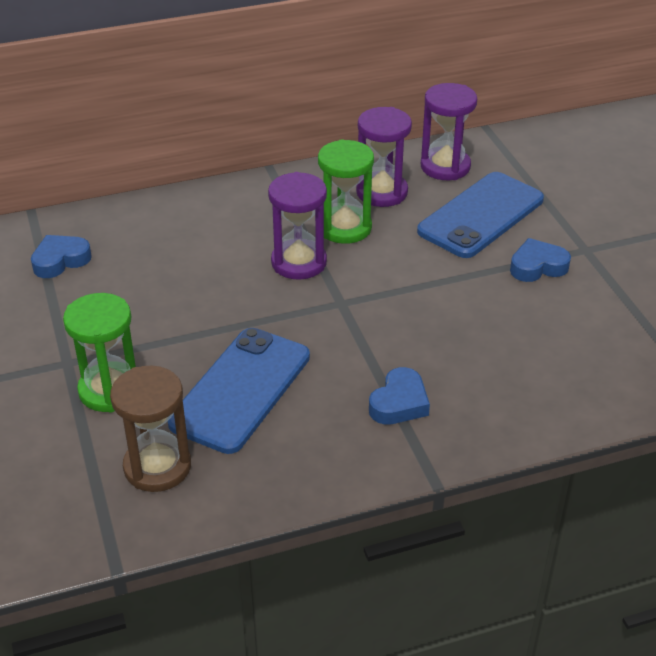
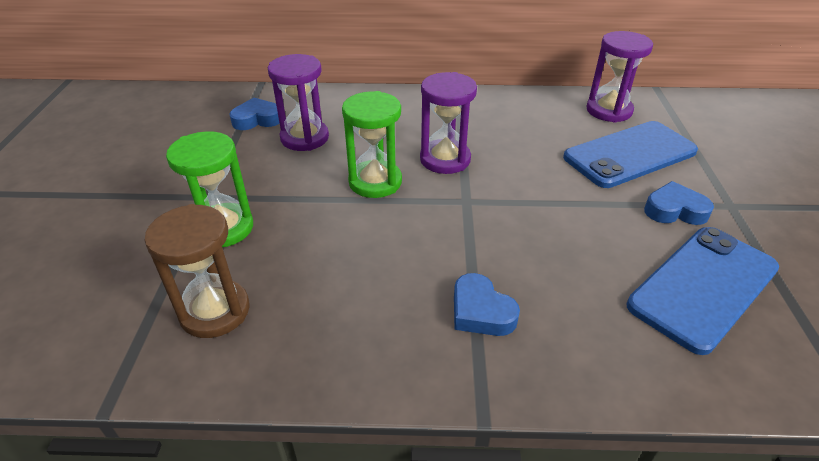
camera: 20 degrees right, 0 degrees up
(241, 390) = (334, 257): blue phone -> blue phone (703, 286)
(345, 228) = (498, 140): green hourglass -> green hourglass (375, 182)
(382, 192) = (543, 120): purple hourglass -> purple hourglass (304, 138)
(399, 403) = (481, 311): blue heart -> blue heart turned 90 degrees clockwise

